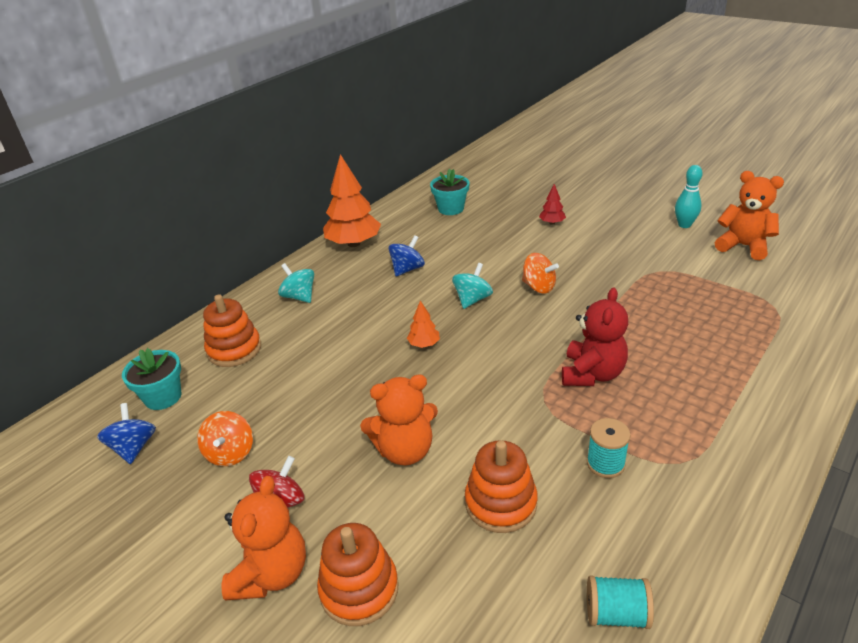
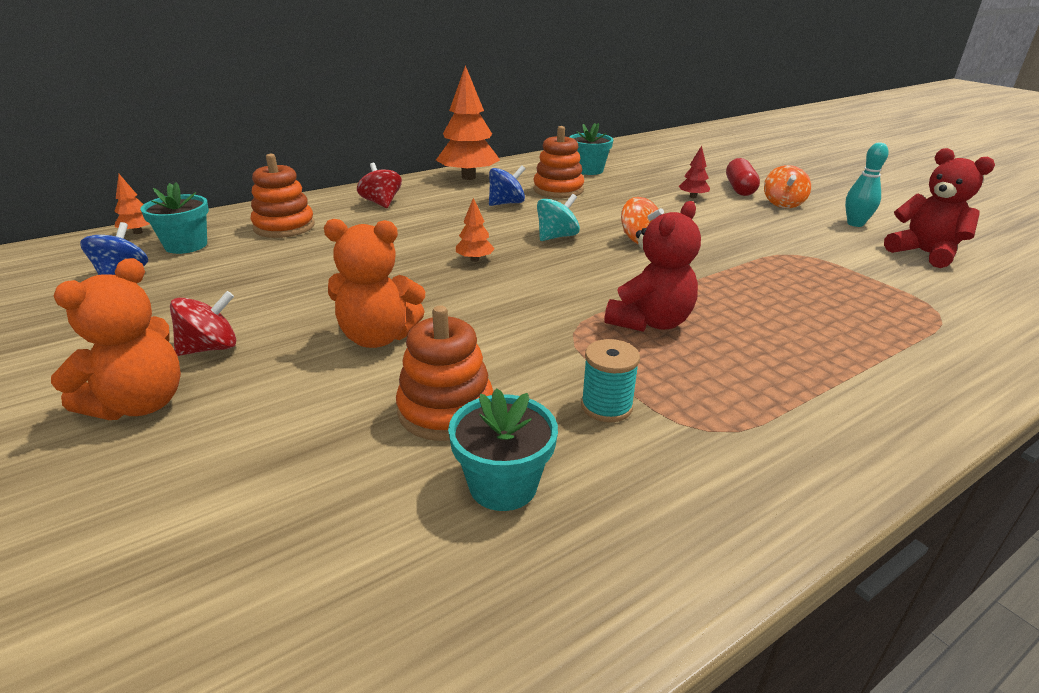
camera: 15 degrees right, 5 degrees down
(102, 394) = (138, 232): none -> orange tree
(230, 453) = (202, 298): orange spinning top -> orange spinning top (782, 204)
(299, 297) = (381, 203): turquoise spinning top -> red spinning top
(359, 589) = (215, 444): orange stacking toy -> orange stacking toy (558, 190)
(578, 553) = (503, 485): none -> turquoise flower pot
(582, 203) = (739, 188): none -> red capsule
(616, 614) = (504, 567): turquoise spool -> none
(743, 246) = (924, 253): orange teddy bear -> red teddy bear

